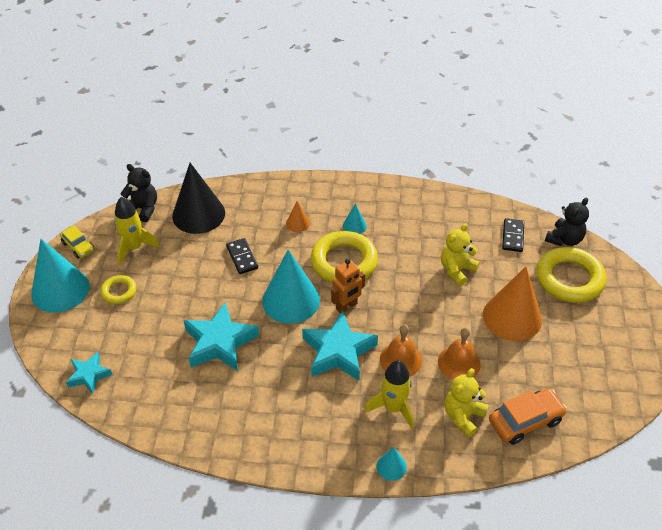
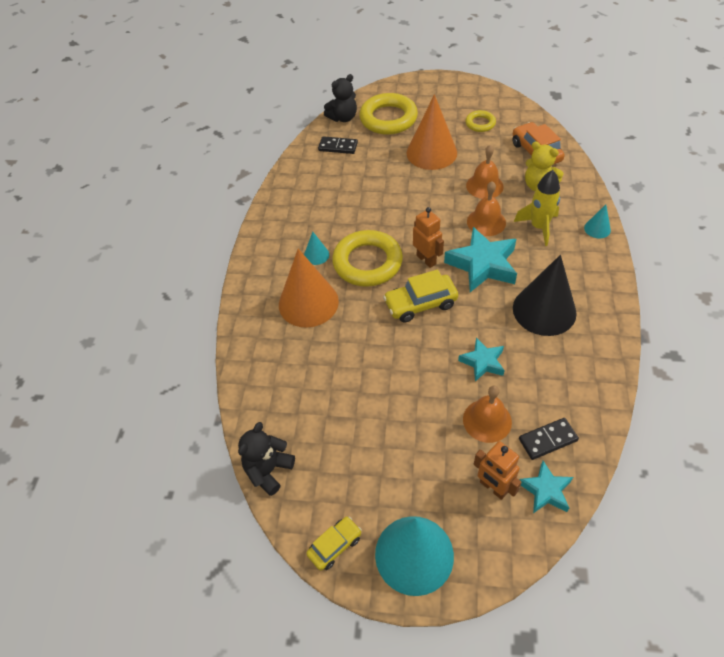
camera: 85 degrees left, 5 degrees up
(99, 340) = (493, 487): none -> orange robot
(119, 291) = (415, 477): yellow ring -> yellow ring (480, 123)
(134, 247) = (339, 470): yellow rocket -> none
(160, 341) = (487, 420): none -> orange bell
(198, 214) = (285, 403): black cone -> black cone (544, 310)
(220, 342) = (482, 362): turquoise star -> turquoise star, size x0.57
(242, 257) = (359, 351): black domino -> black domino (548, 440)
(291, 300) = (420, 304): turquoise cone -> yellow car
(298, 223) = (308, 303): orange cone -> orange cone, size x2.22
(457, 270) = (378, 183): yellow teddy bear -> none
(564, 239) = (343, 118): black teddy bear -> black teddy bear turned 105 degrees clockwise

